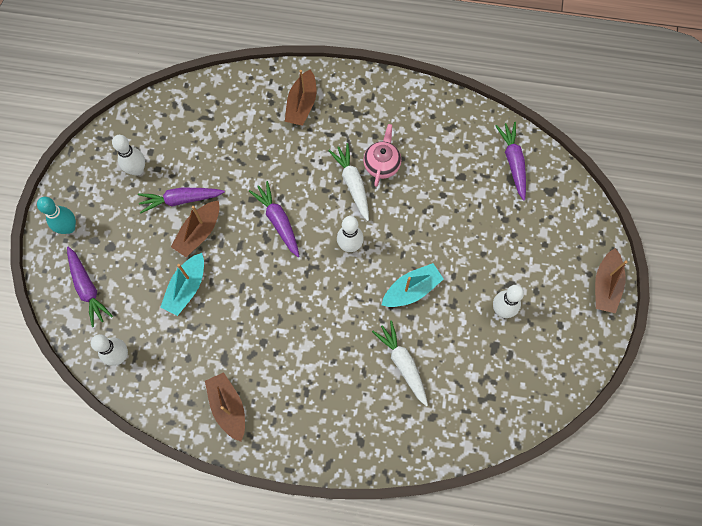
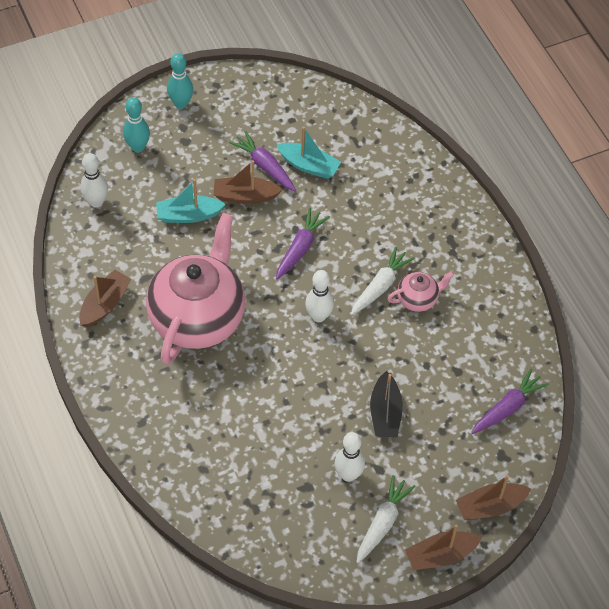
camera: 55 degrees right, 15 degrees down
(88, 288) = (138, 147): purple carrot -> turquoise bowling pin
(137, 169) = (268, 120): white bowling pin -> none
(290, 338) = (198, 317): none -> pink teapot
(302, 104) = (426, 205): brown boat -> brown boat (490, 506)
(402, 363) = (236, 418): white carrot -> white carrot (382, 522)
(411, 290) = (312, 388): turquoise boat -> turquoise boat (309, 166)
(466, 250) = (385, 413): none -> black boat

